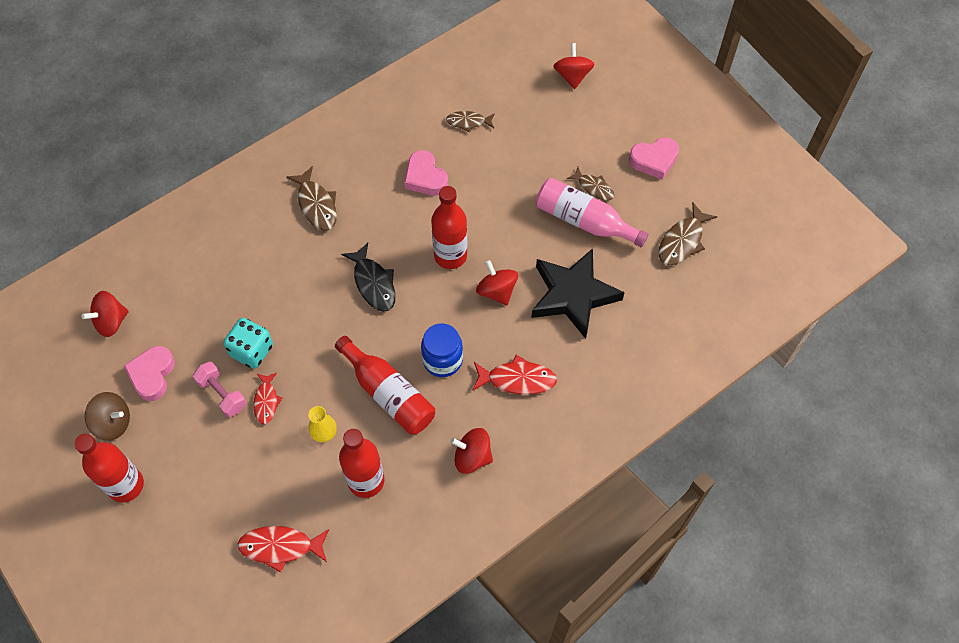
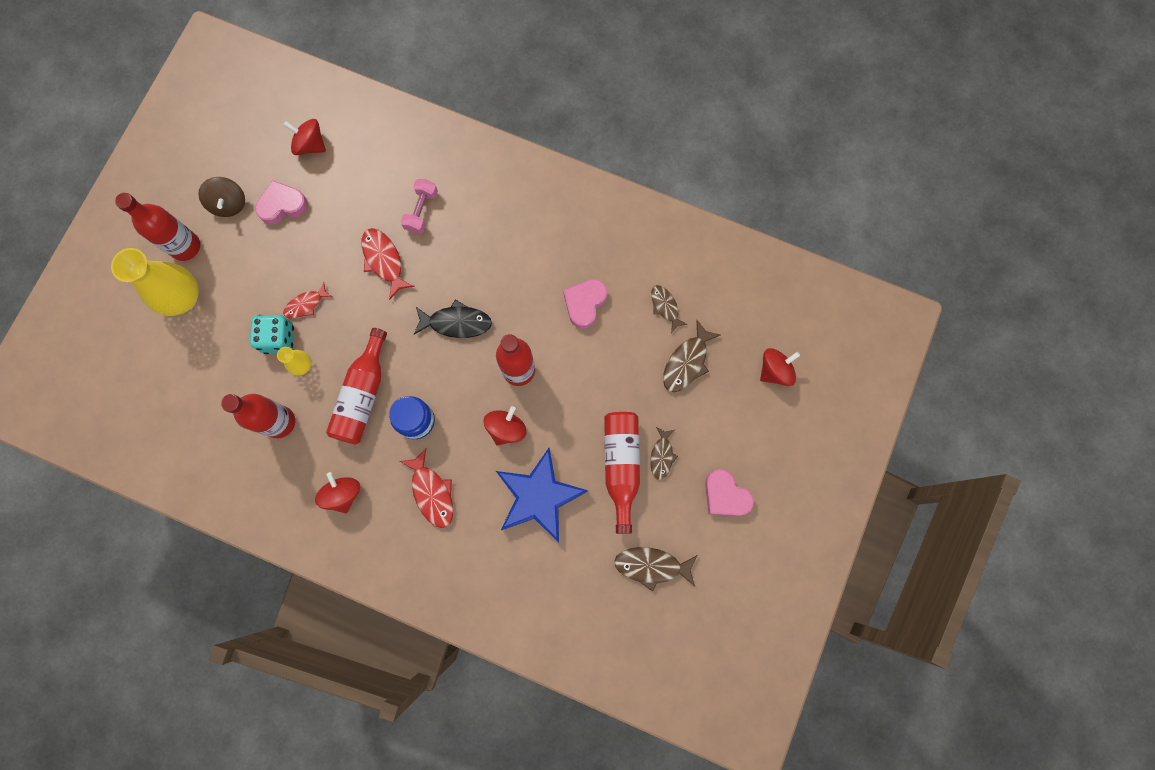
camera: 60 degrees right, 15 degrees up
(177, 513) = (183, 298): none -> yellow vase
(222, 394) = (294, 267): pink dumbbell -> pink dumbbell (421, 211)
(251, 350) = (343, 265): turquoise dice -> turquoise dice (278, 338)
(281, 547) = (194, 390): red fish -> red fish (384, 261)
(316, 204) = (504, 231): brown fish -> brown fish (687, 362)
(373, 283) = (456, 323): black fish -> black fish turned 120 degrees counterclockwise
(573, 295) = (539, 496): black star -> blue star
(584, 221) = (621, 466): pink bottle -> red bottle

